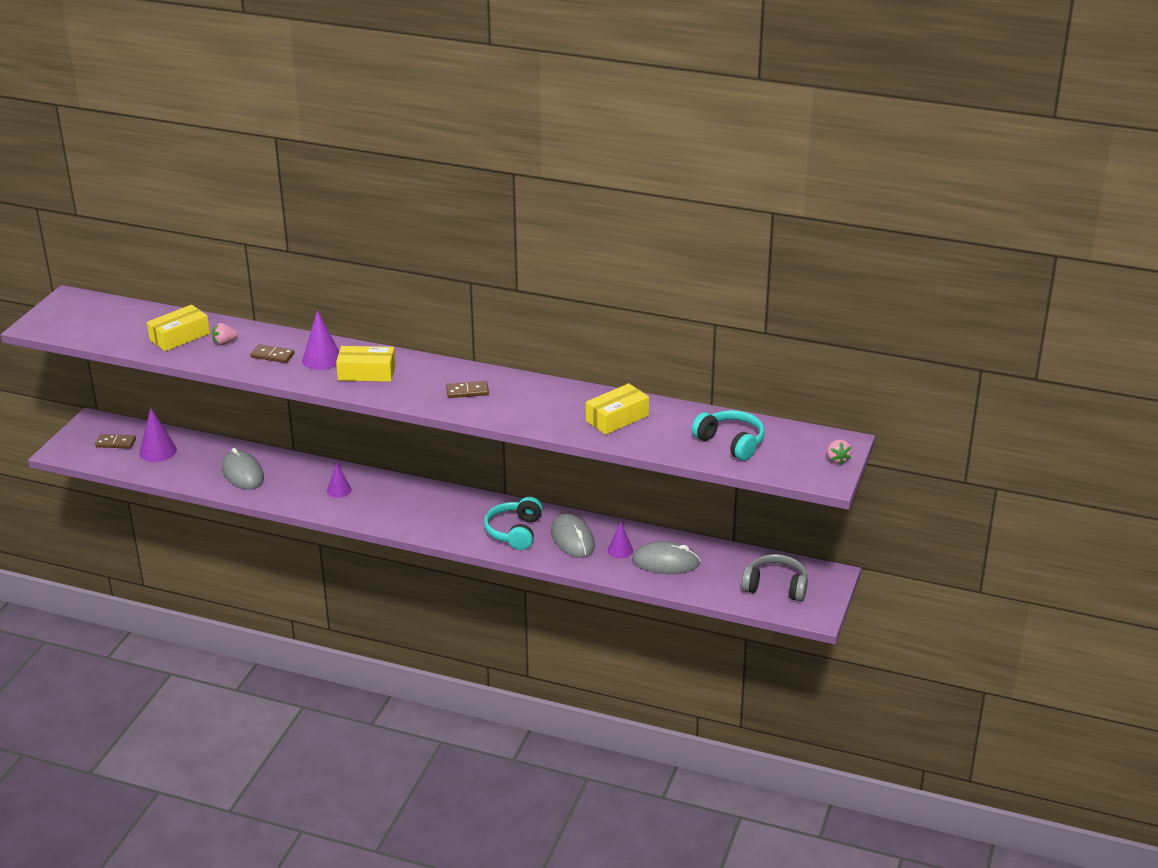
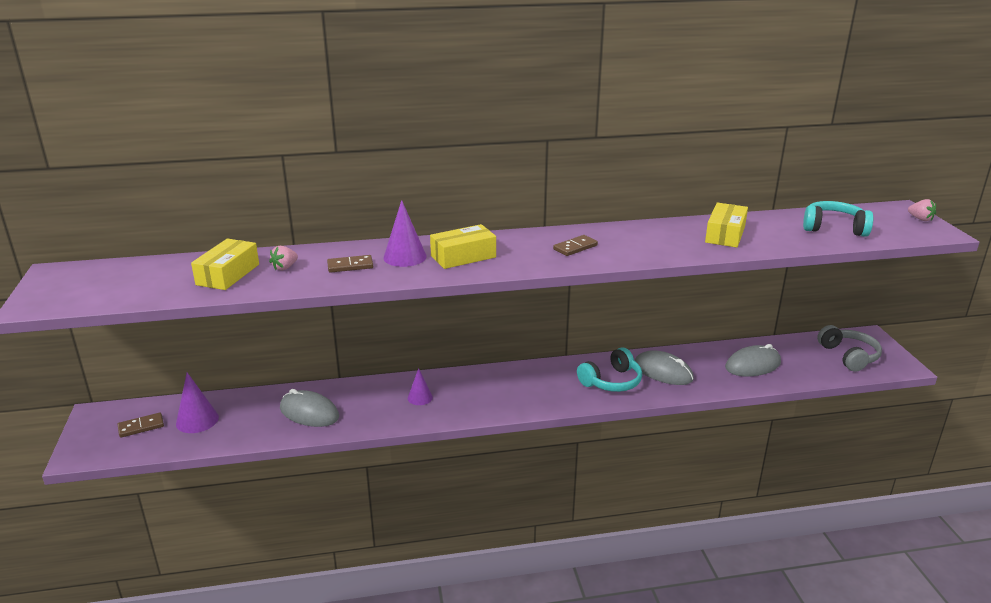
camera: 30 degrees left, 5 degrees down
(514, 532) = (611, 381): turquoise headphones -> turquoise headphones turned 105 degrees counterclockwise
(620, 550) = (709, 368): purple cone -> none
(775, 587) = (849, 356): grey headphones -> grey headphones turned 90 degrees clockwise

